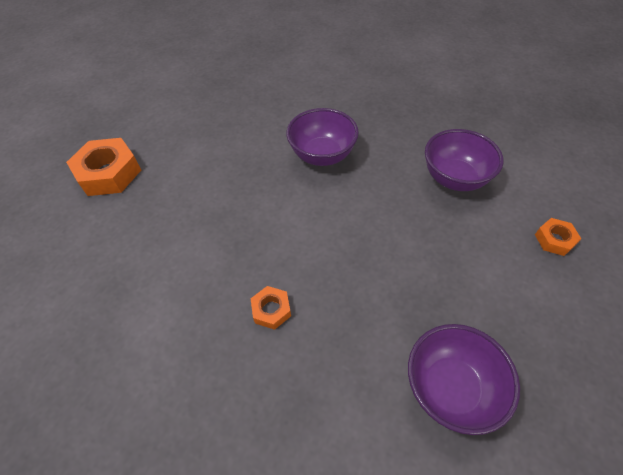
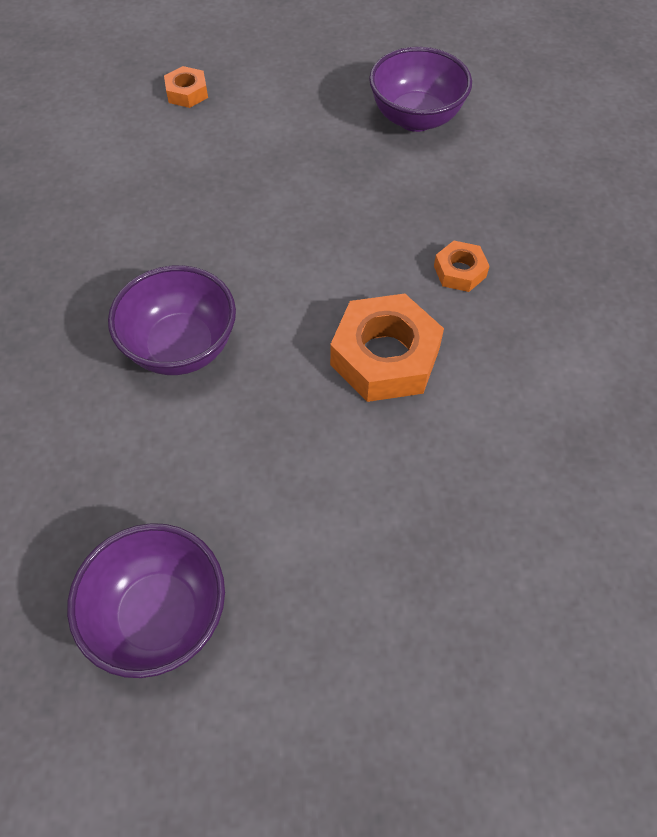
camera: 125 degrees left, 5 degrees up
(109, 173) = (430, 643): orange nut -> orange nut (385, 357)
(454, 178) = (139, 191): purple bowl -> purple bowl (160, 615)

